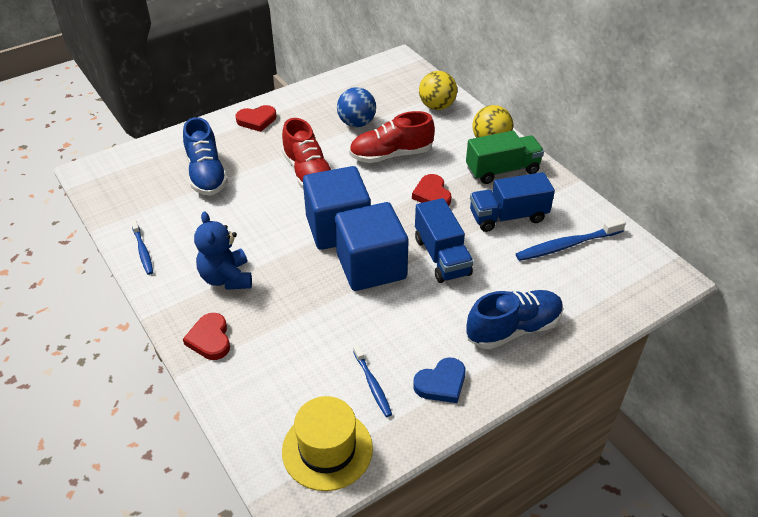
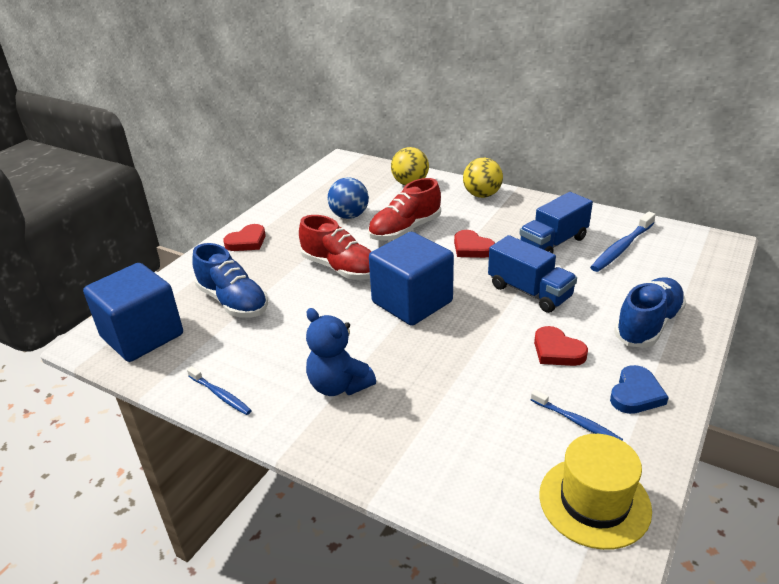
camera: 25 degrees left, 10 degrees down
(210, 339) = (373, 450): red heart -> red heart (557, 351)
(371, 266) = (474, 322): blue cube -> blue cube (142, 336)
(502, 170) = (513, 212): green truck -> none

